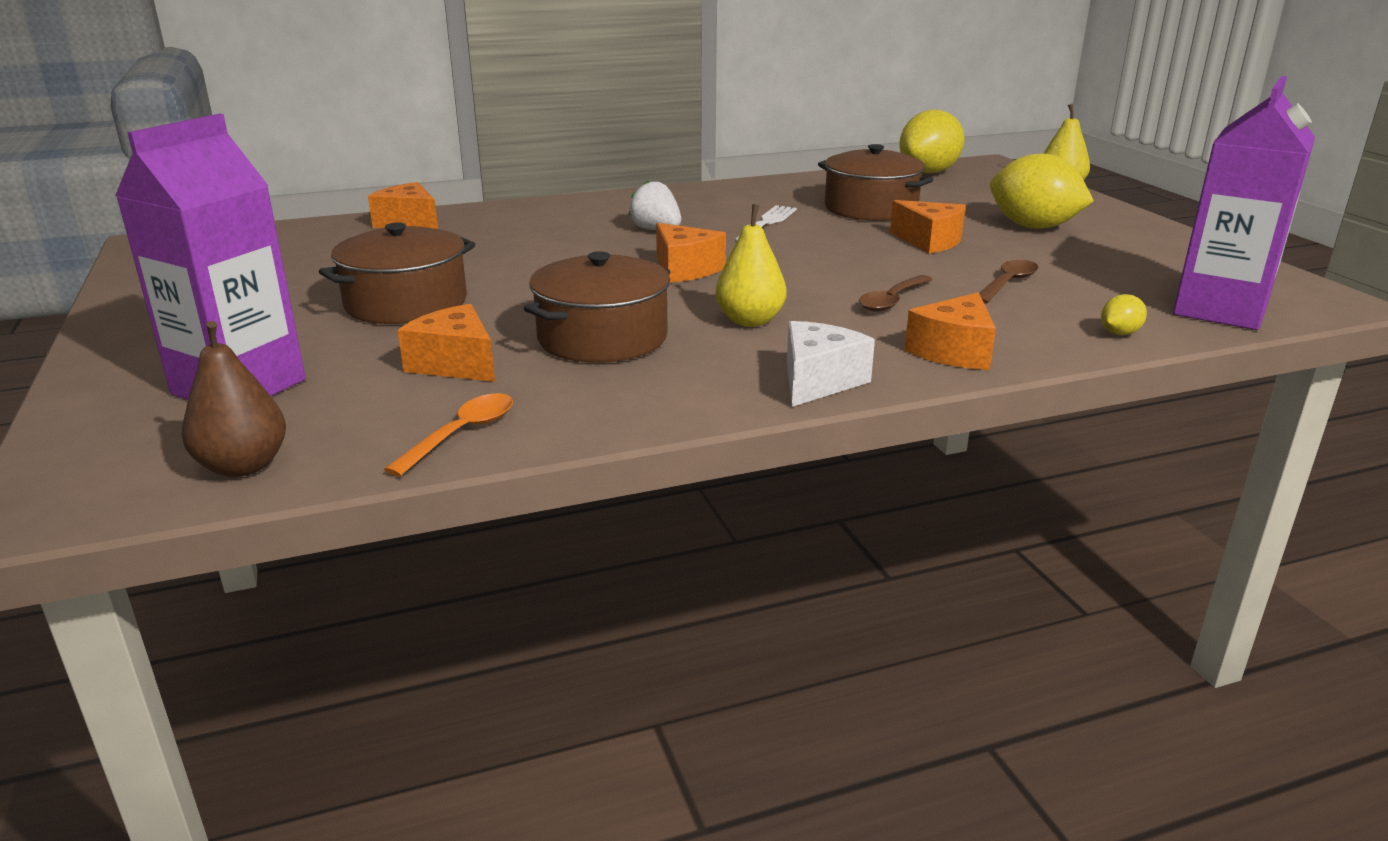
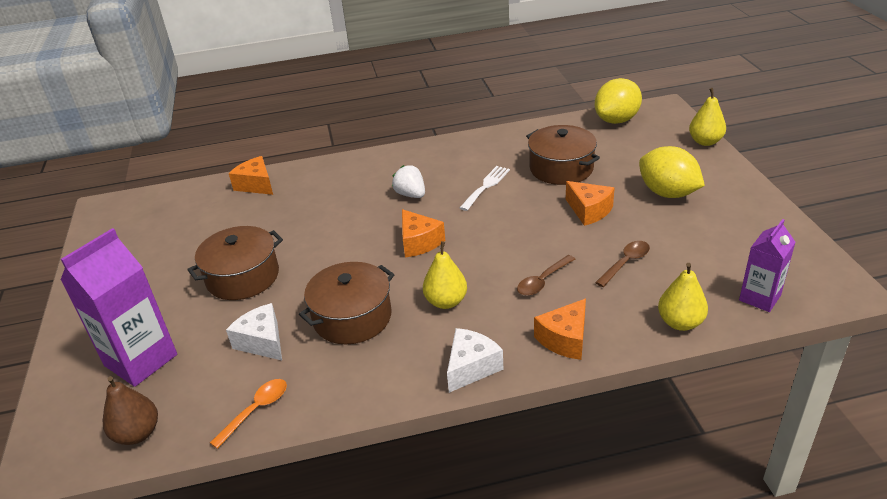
camera: 10 degrees right, 10 degrees up
(455, 364) = (262, 342): orange cheese -> white cheese
(1119, 333) = (680, 322): yellow lemon -> yellow pear
(1220, 310) = (759, 298): purple carton -> purple carton, size x0.60

